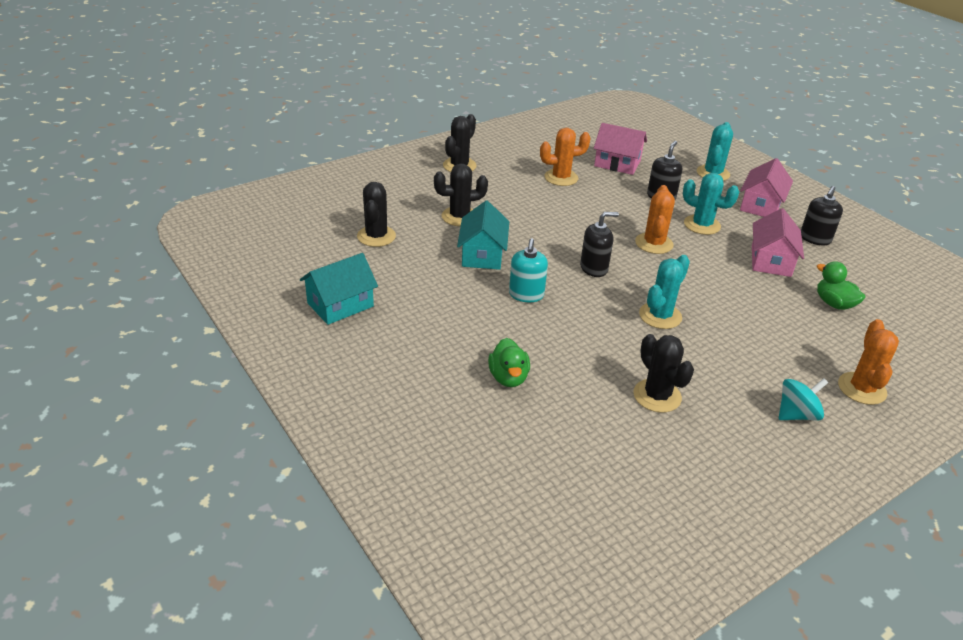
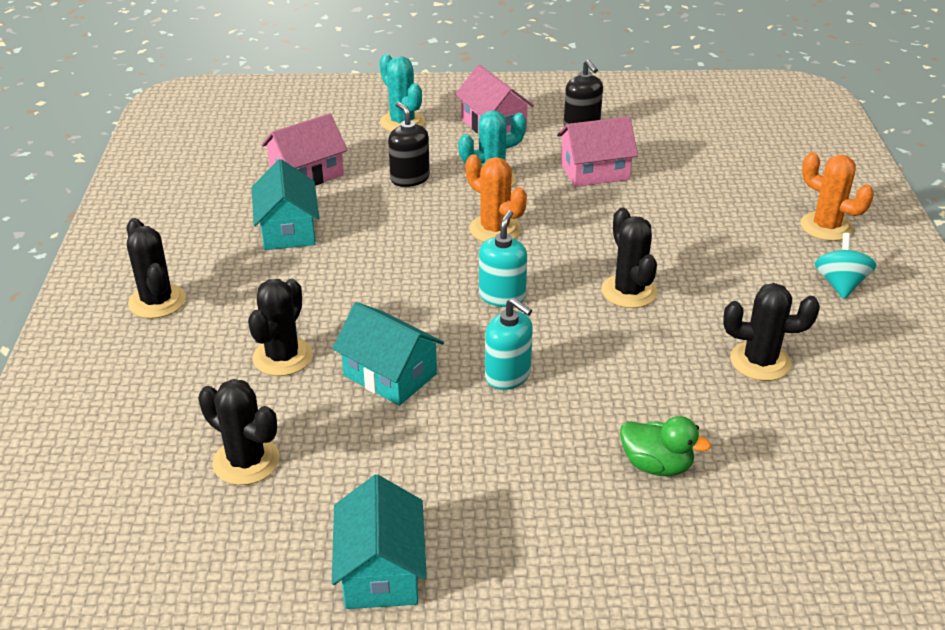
camera: 55 degrees left, 0 degrees up
(561, 178) = (288, 230): orange cactus -> turquoise house
(594, 268) = (502, 296): black soap dispenser -> turquoise soap dispenser
(660, 316) = (629, 291): turquoise cactus -> black cactus
(771, 261) = (594, 171): pink house -> pink house turned 60 degrees counterclockwise
(834, 304) = (693, 173): green duck -> none

